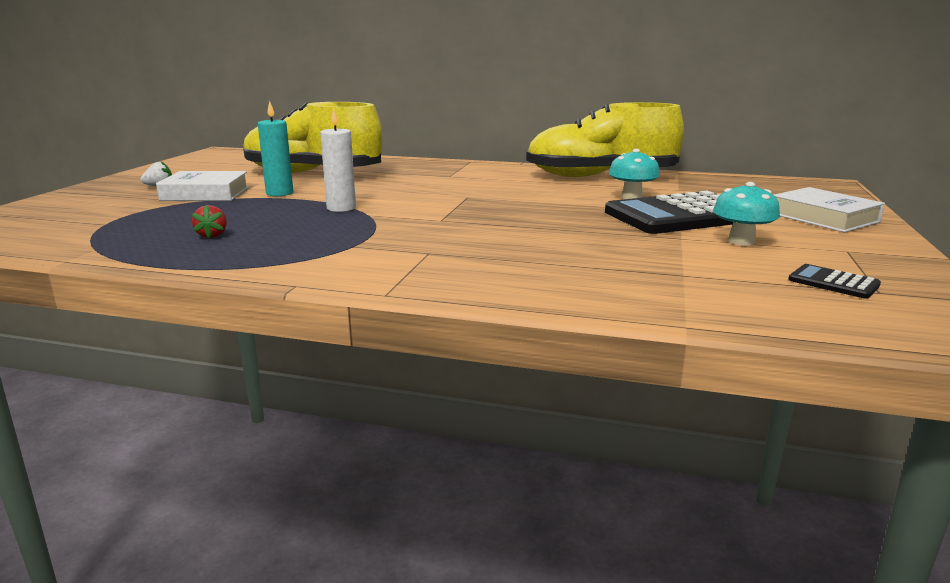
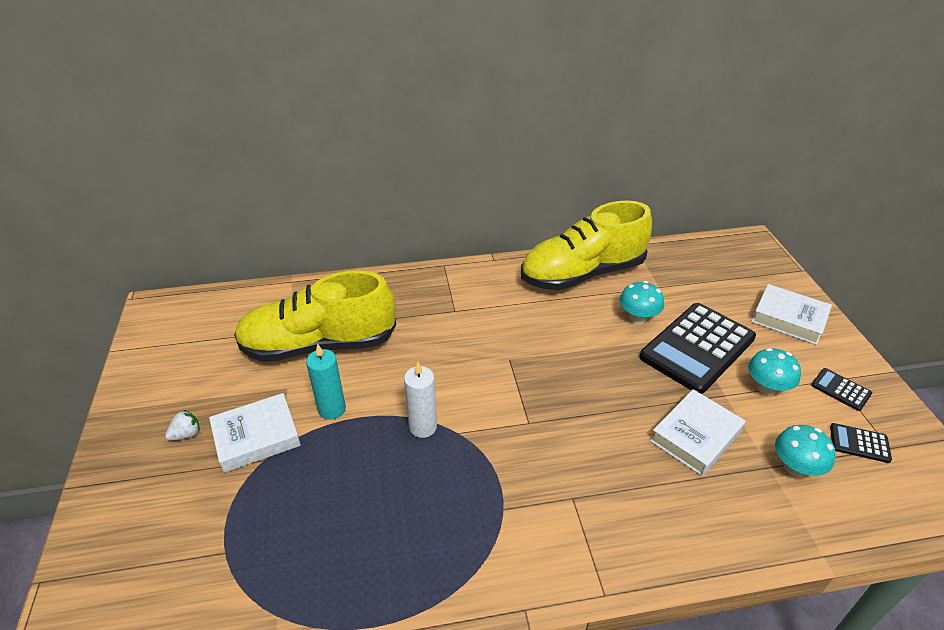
camera: 25 degrees left, 20 degrees up
(212, 235) = (361, 537): red strawberry -> none
(612, 249) = (695, 436): none -> white book
(718, 280) = (795, 467): none -> turquoise mushroom
(846, 255) = (840, 389): none -> black calculator

